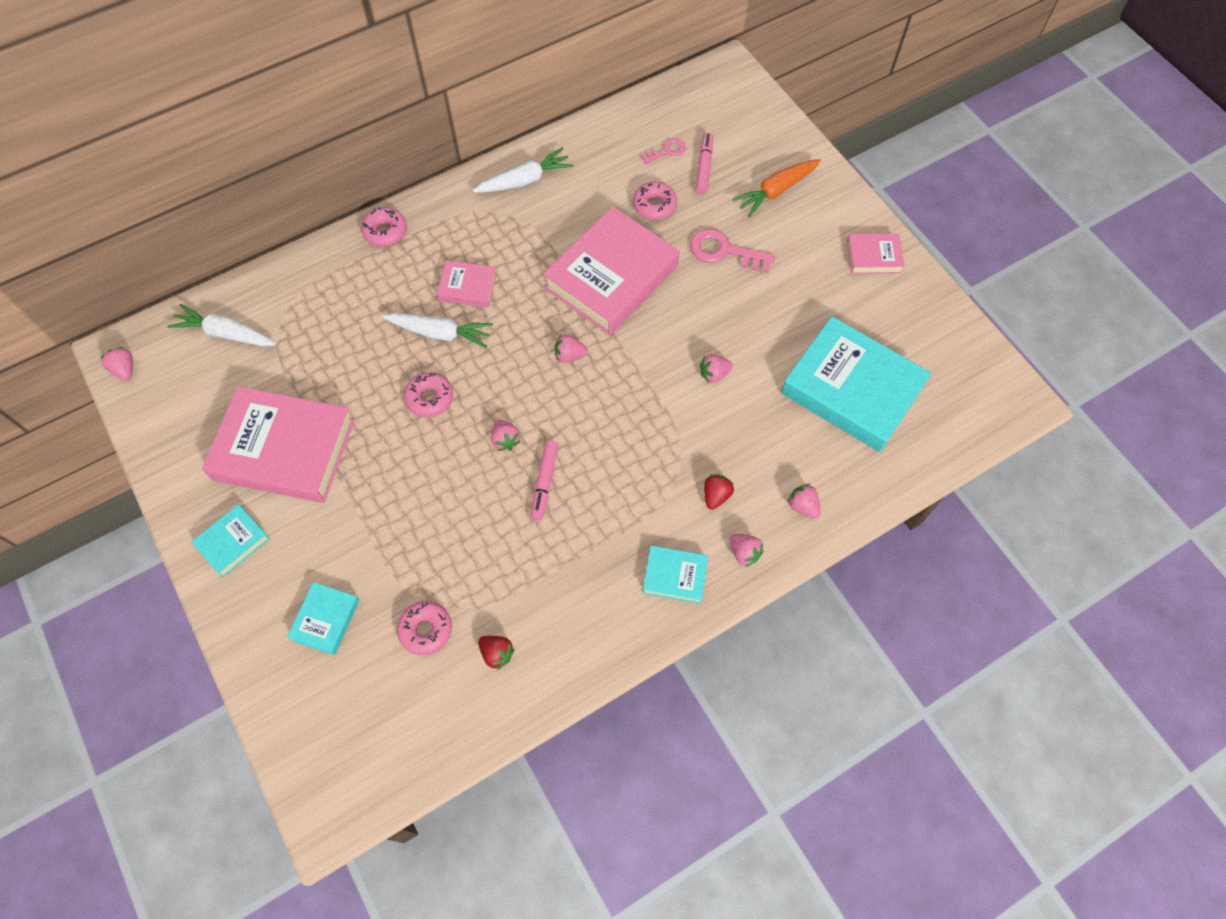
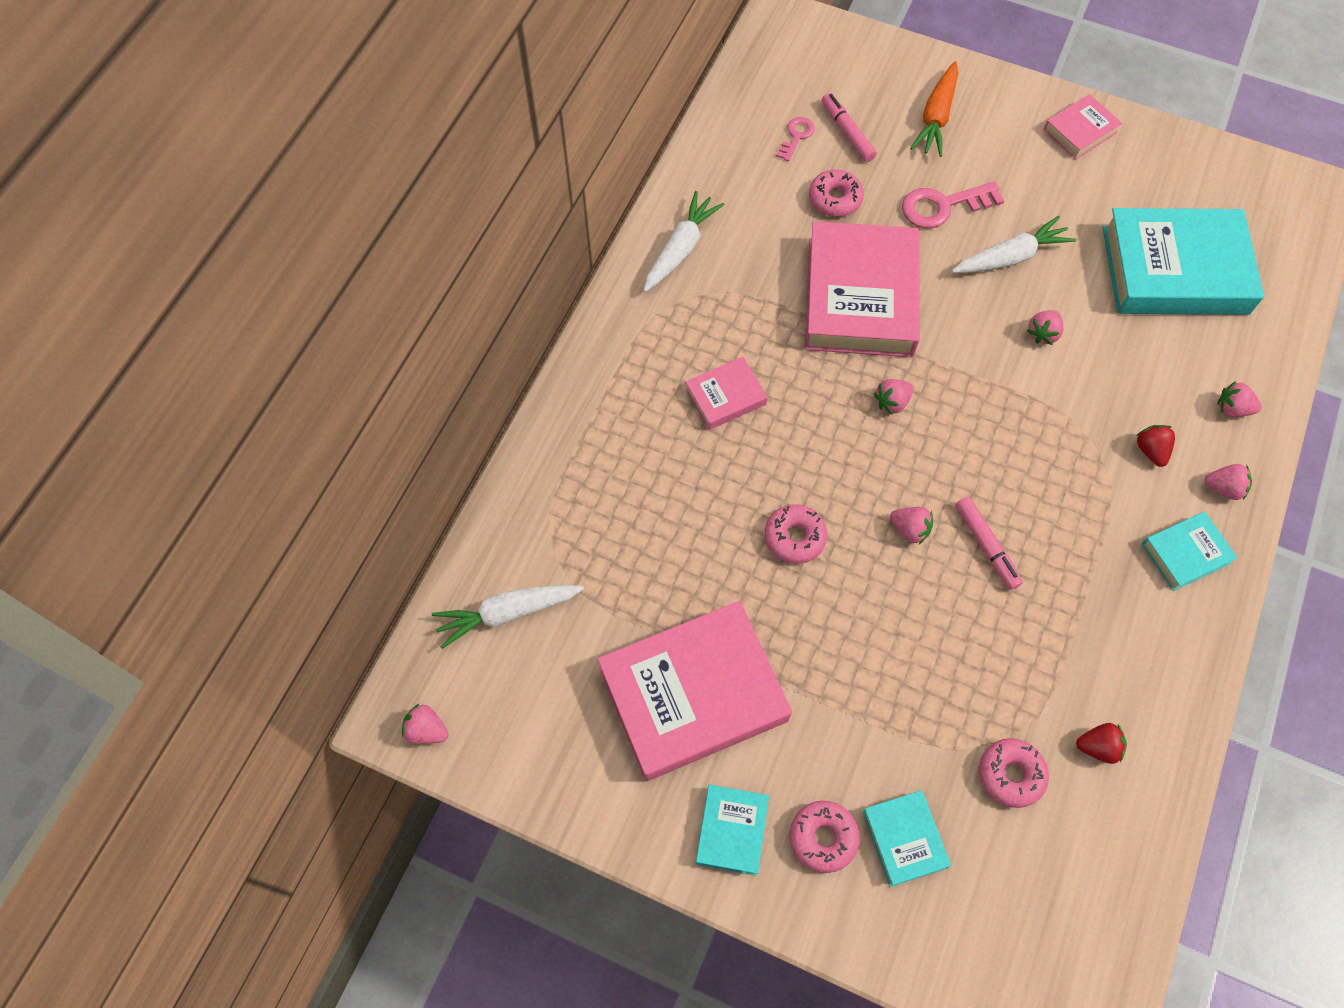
camera: 35 degrees left, 0 degrees up
(385, 232) = (582, 391): pink donut -> pink donut (823, 838)
(440, 333) = (742, 462): white carrot -> white carrot (1010, 257)

